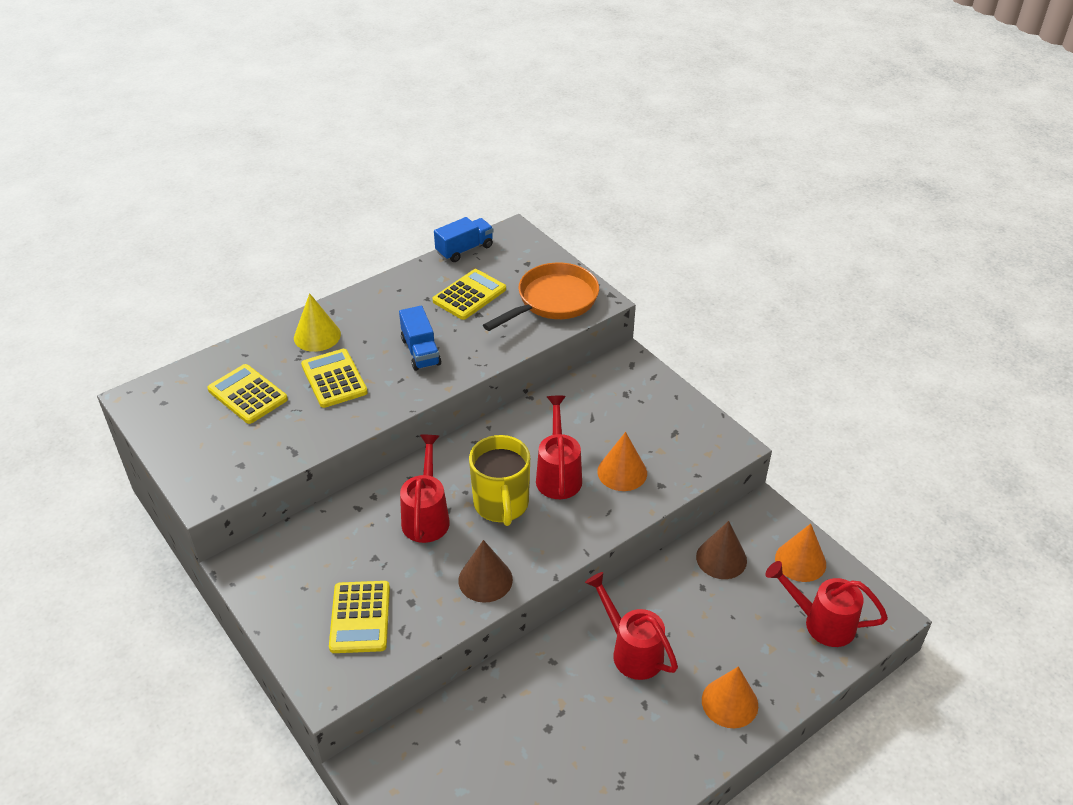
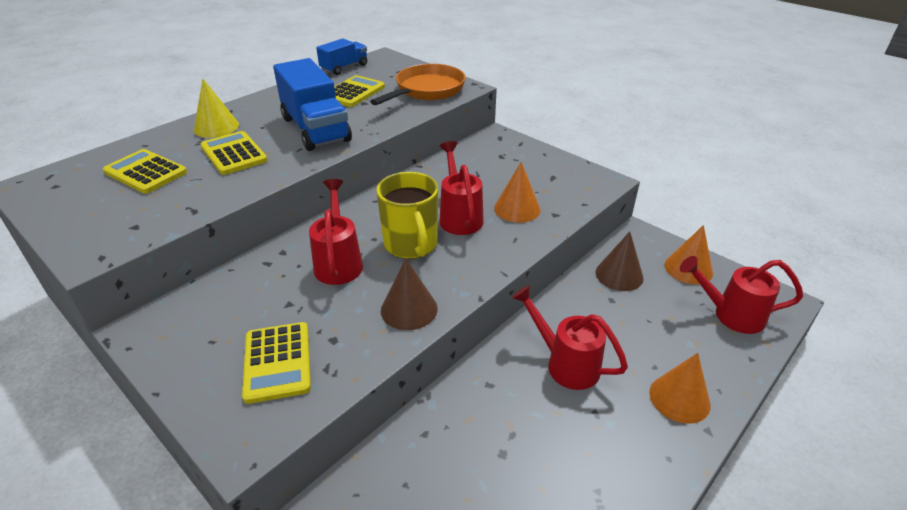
camera: 10 degrees left, 5 degrees down
(420, 351) = (315, 129): blue truck -> blue truck, size x1.74

